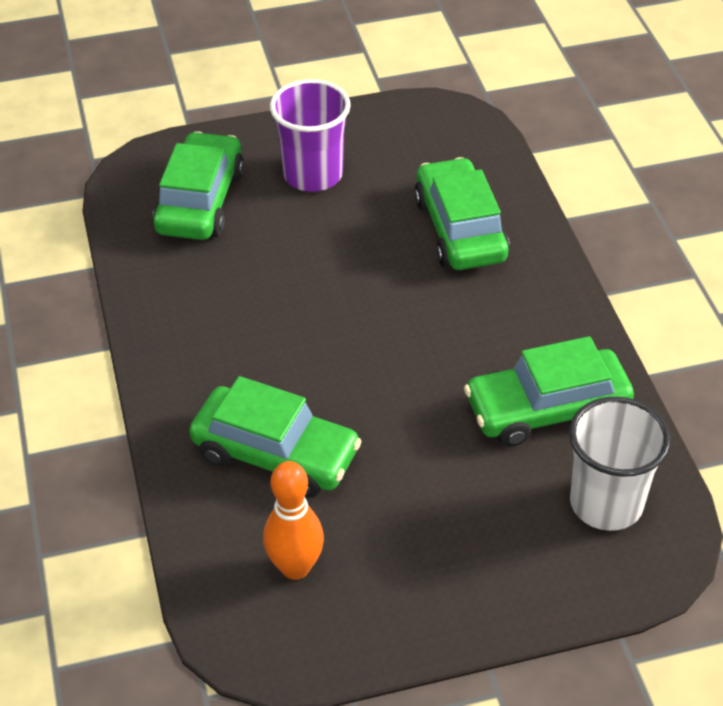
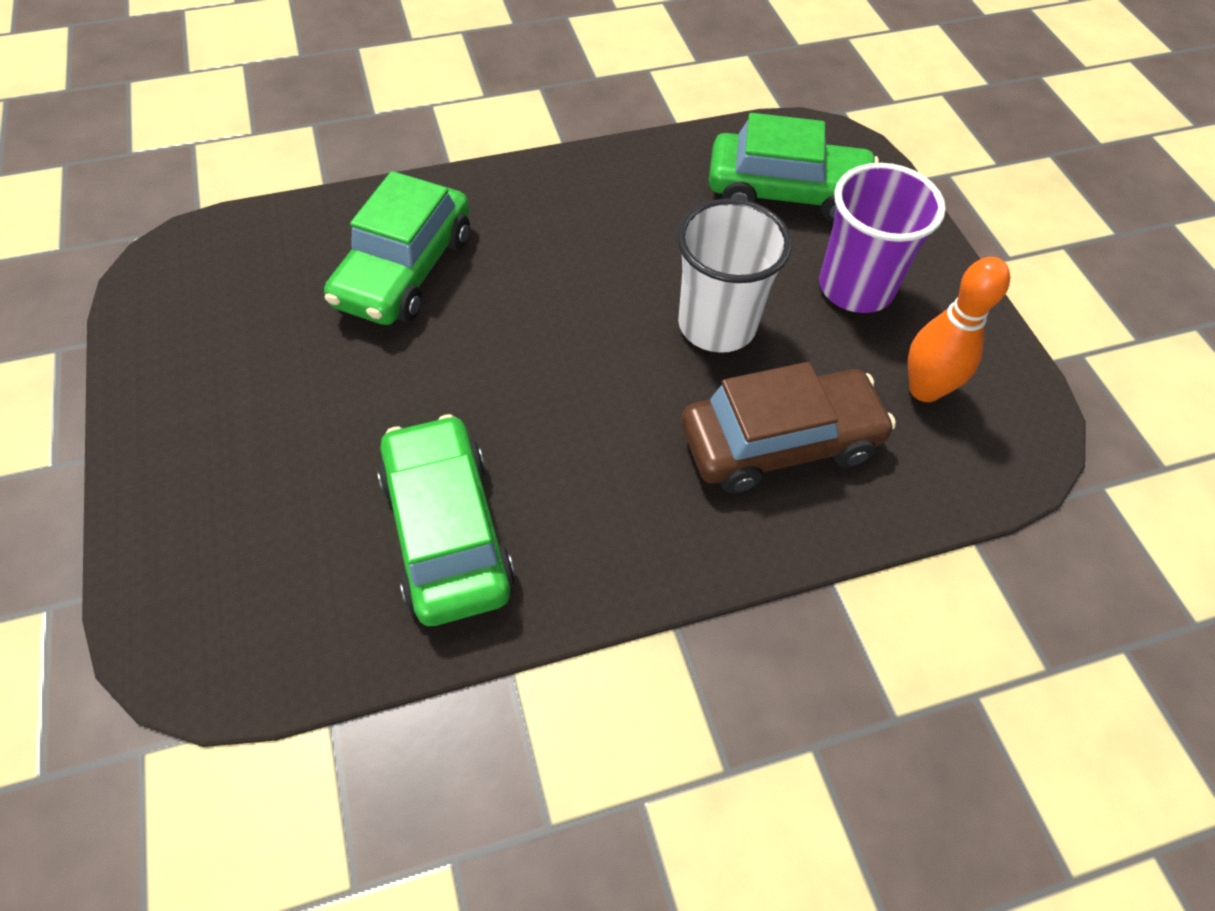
camera: 85 degrees right, 10 degrees up
(295, 567) = (253, 289): orange bowling pin -> orange bowling pin (924, 389)
(460, 229) = (779, 442): green car -> brown car
(606, 503) = (280, 592): white cup -> white cup (717, 325)

